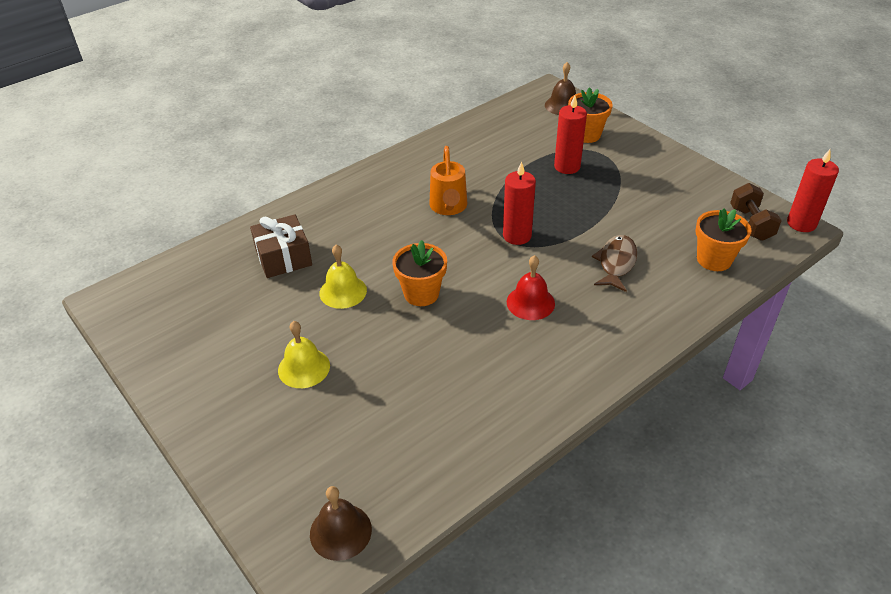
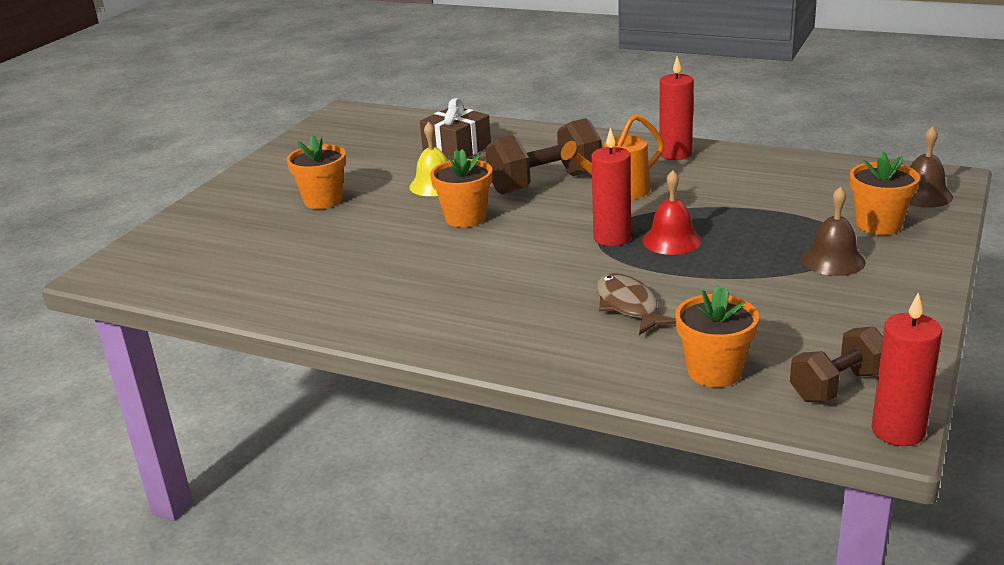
camera: 65 degrees right, 15 degrees down
(304, 368) = (323, 200): yellow bell -> orange flower pot
(340, 531) = (150, 270): brown bell -> brown bell (833, 260)
(400, 234) = (545, 183): none -> brown dumbbell
(530, 302) = (505, 274): red bell -> red bell (671, 240)
(567, 167) = (787, 231): red candle -> red candle (675, 154)
(616, 263) = (628, 306): brown fish -> brown fish turned 105 degrees counterclockwise

